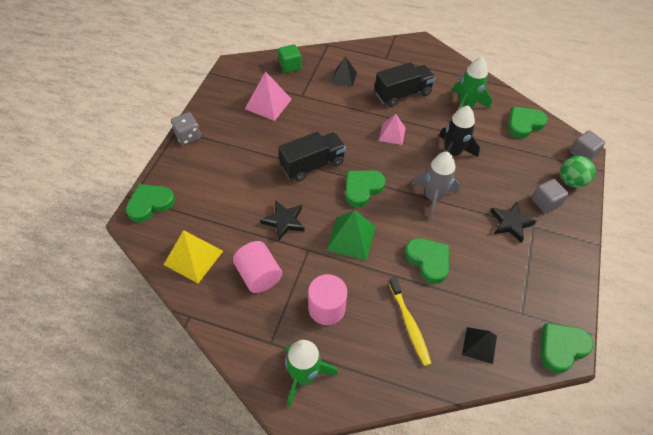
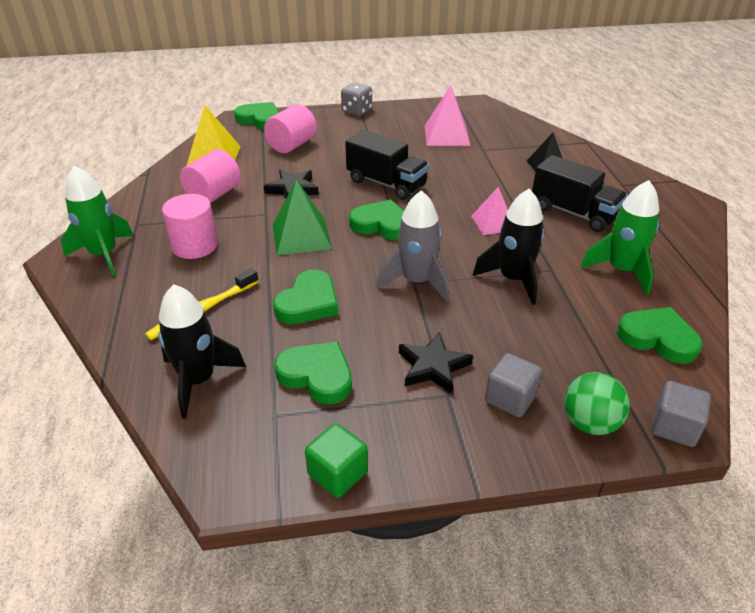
camera: 65 degrees right, 15 degrees down
(214, 198) = (292, 145): none -> pink cylinder
(290, 66) = (519, 130): green cube -> green cube (337, 473)
(479, 345) = (198, 380): black pyramid -> black rocket
(561, 348) = (232, 475): green heart -> green heart (317, 376)

